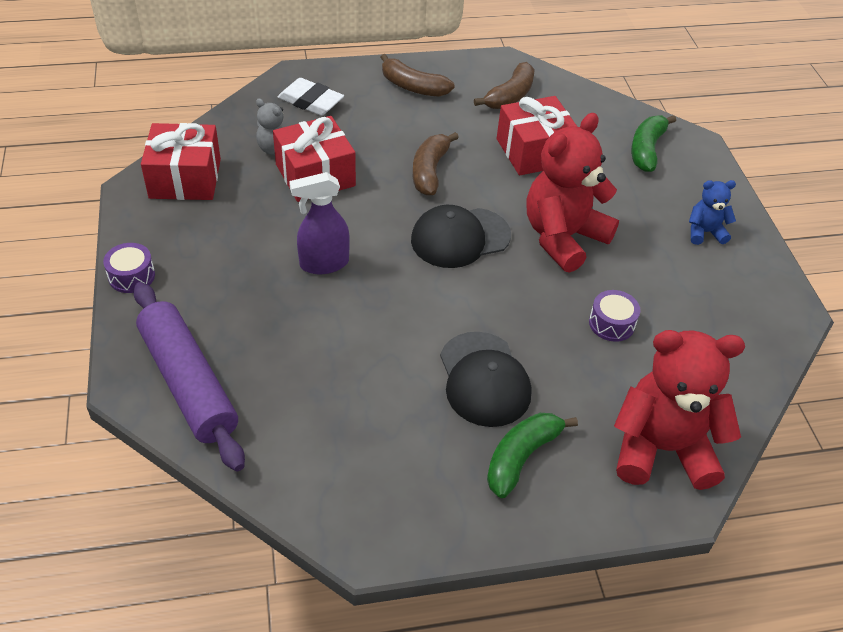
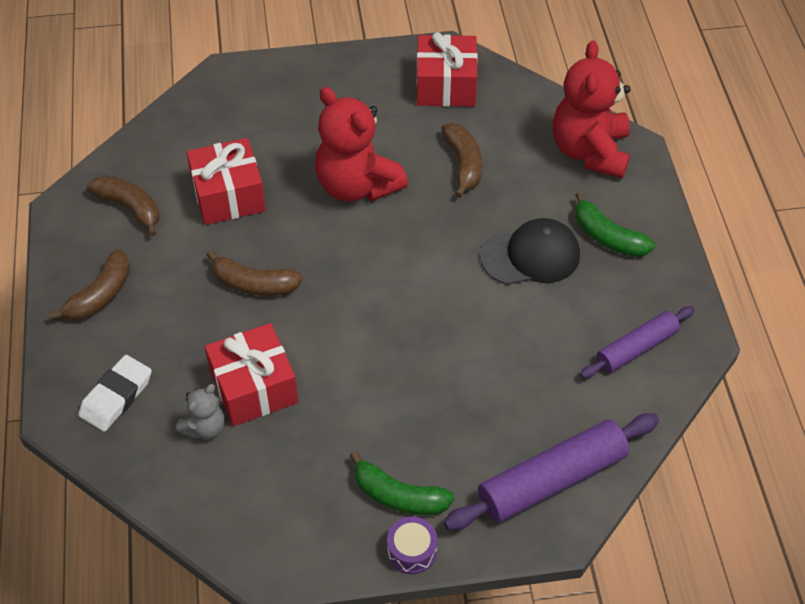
camera: 85 degrees left, 5 degrees up
(185, 178) = (252, 517): red gift -> red gift (446, 85)
(323, 264) = (392, 376): purple spray bottle -> none
(353, 473) = (636, 348): none -> purple rolling pin
(460, 238) = (356, 264): black cap -> none
(611, 323) = (463, 164): purple drum -> brown banana
(646, 149) = (232, 109): green banana -> green banana (398, 496)
(704, 232) = (351, 87): blue teddy bear -> none

